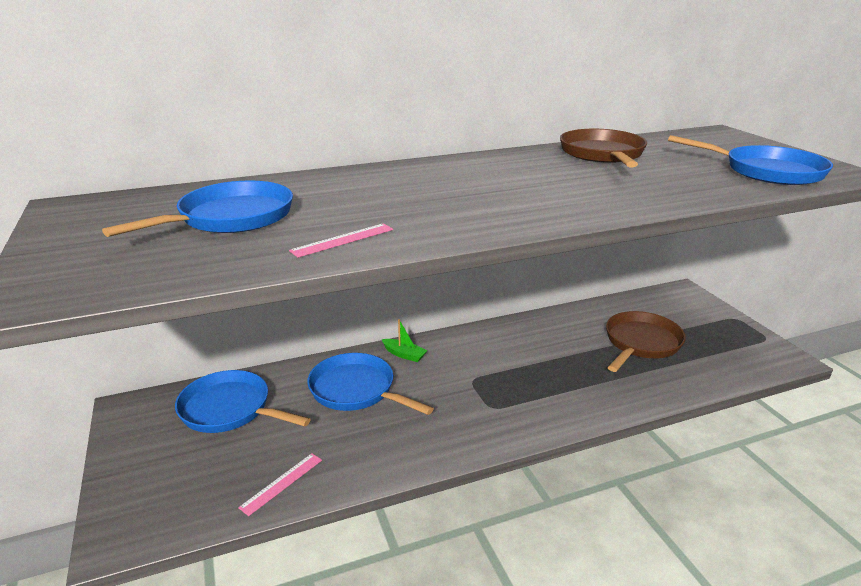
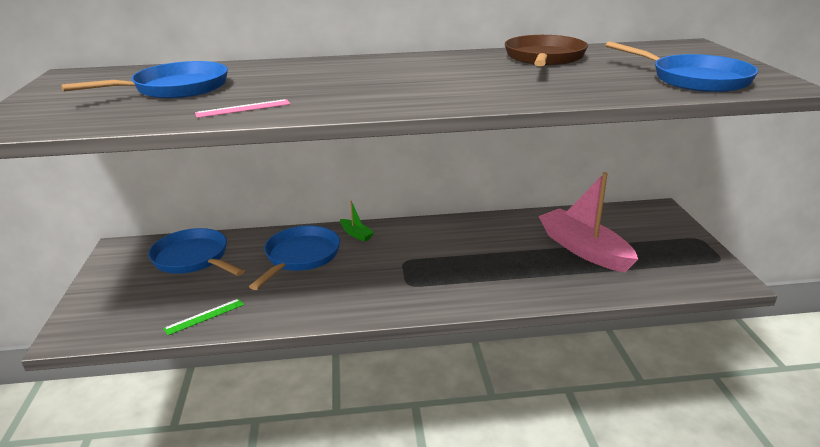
camera: 15 degrees right, 0 degrees up
(282, 483) = (205, 316): pink ruler -> green ruler
(356, 390) = (300, 257): blue pan -> blue pan turned 60 degrees clockwise
(641, 343) = (583, 249): brown pan -> pink boat

